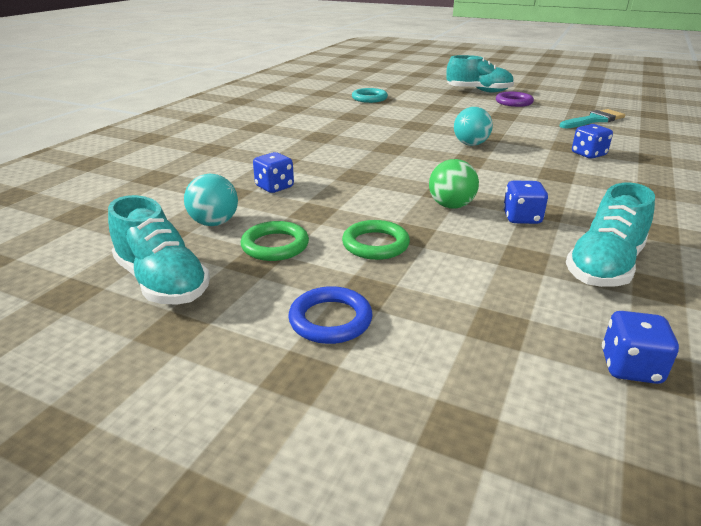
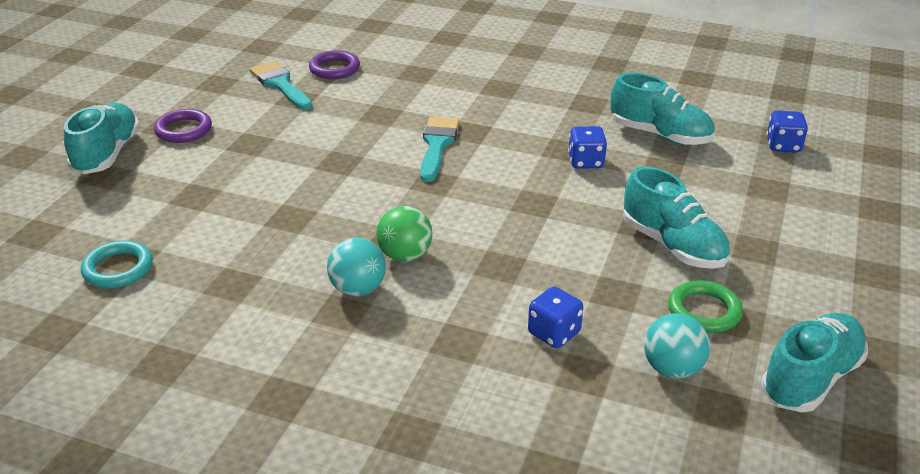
camera: 95 degrees left, 5 degrees up
(330, 320) = (806, 264): blue ring -> none
(375, 244) = (673, 245): green ring -> turquoise shoe
(451, 206) = (570, 199): green ball -> green ball (405, 255)
(470, 144) = (376, 177): turquoise ball -> turquoise ball (358, 289)
(526, 162) = (437, 145): none -> turquoise brush
(588, 154) = (407, 106): blue dice -> none
(636, 133) = (334, 69): none -> purple ring

